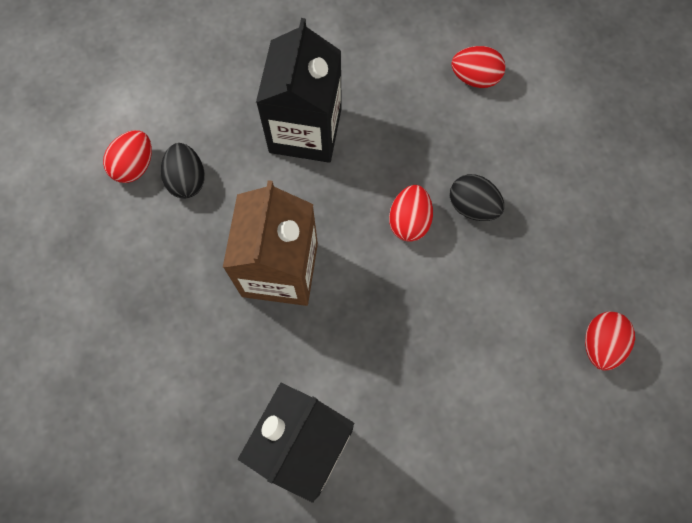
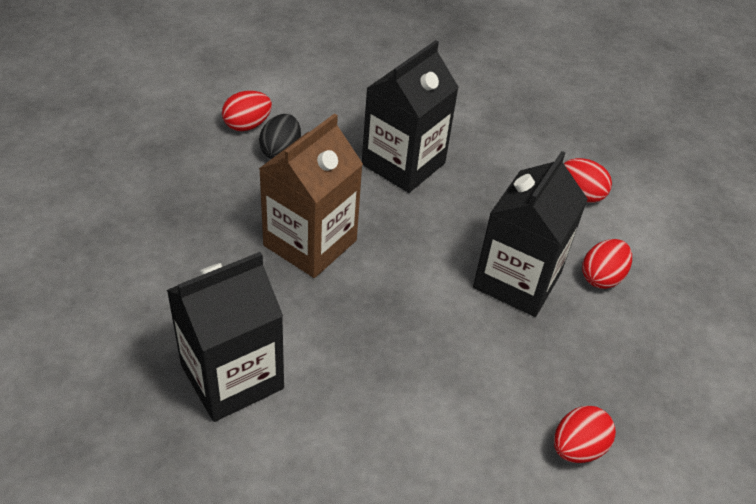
camera: 25 degrees right, 25 degrees down
(409, 221) = (450, 263): red egg -> red egg (602, 277)
(472, 206) = (517, 280): black egg -> black carton

